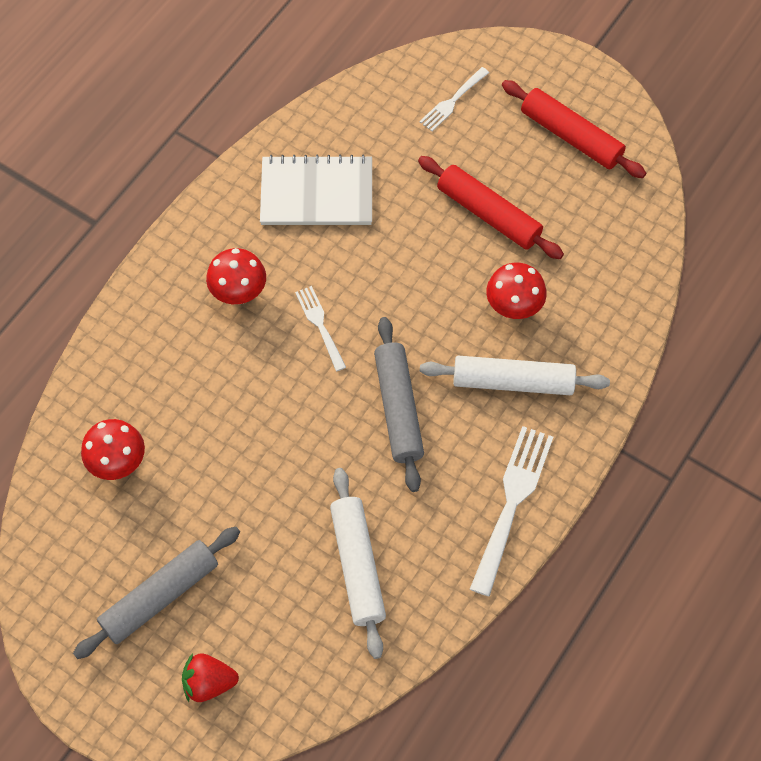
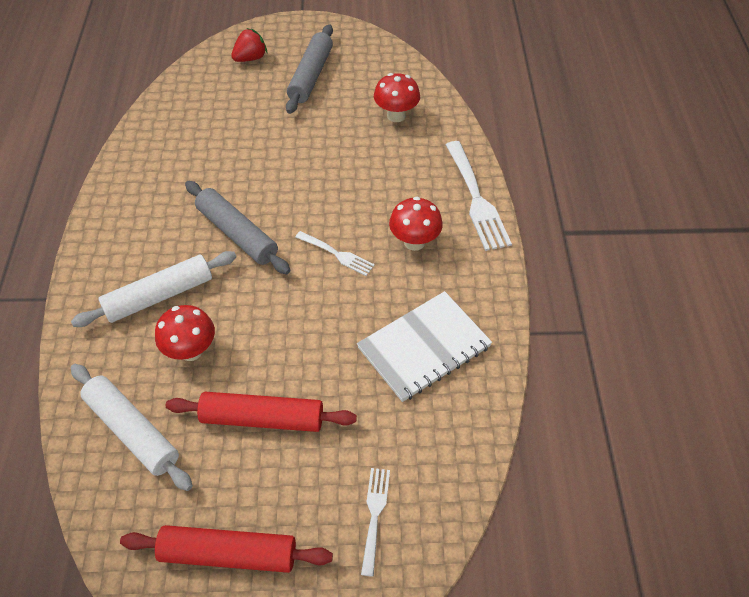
camera: 145 degrees right, 10 degrees down
(357, 566) = (202, 141): white rolling pin -> white rolling pin (132, 430)
(512, 503) = (116, 221): white fork -> white fork (476, 199)

